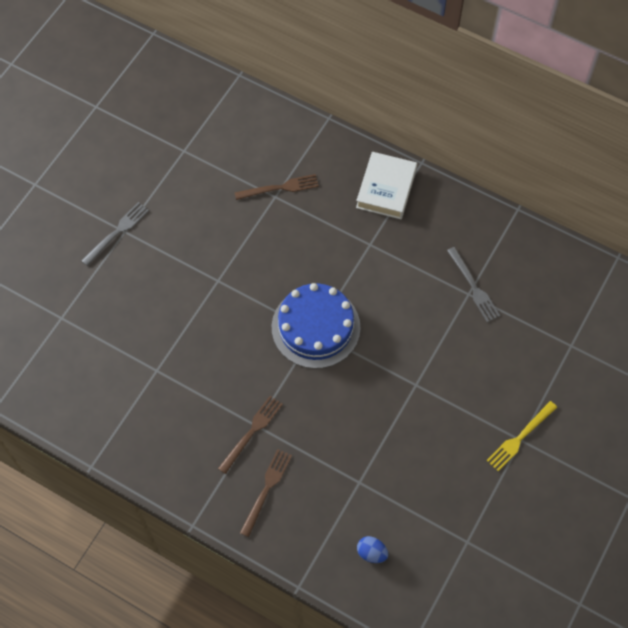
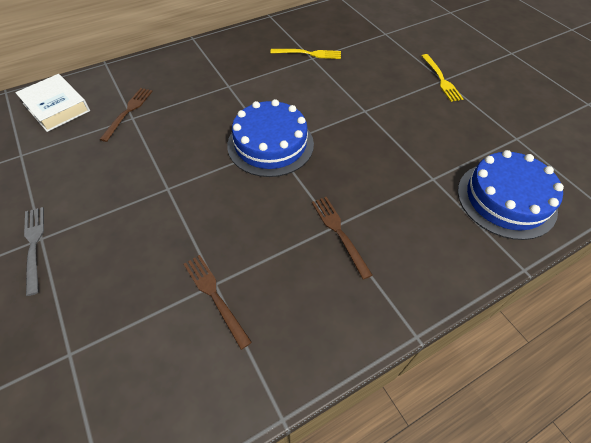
camera: 60 degrees left, 10 degrees down
(266, 489) = (406, 248): brown fork -> brown fork (214, 296)
(371, 553) = (506, 199): blue egg -> blue cake
(386, 189) = (193, 60): white book -> white book (56, 107)
(473, 287) = (309, 54): grey fork -> yellow fork

